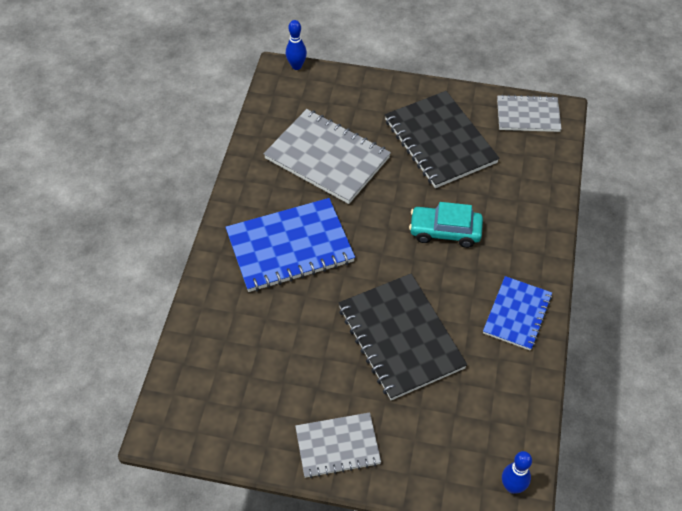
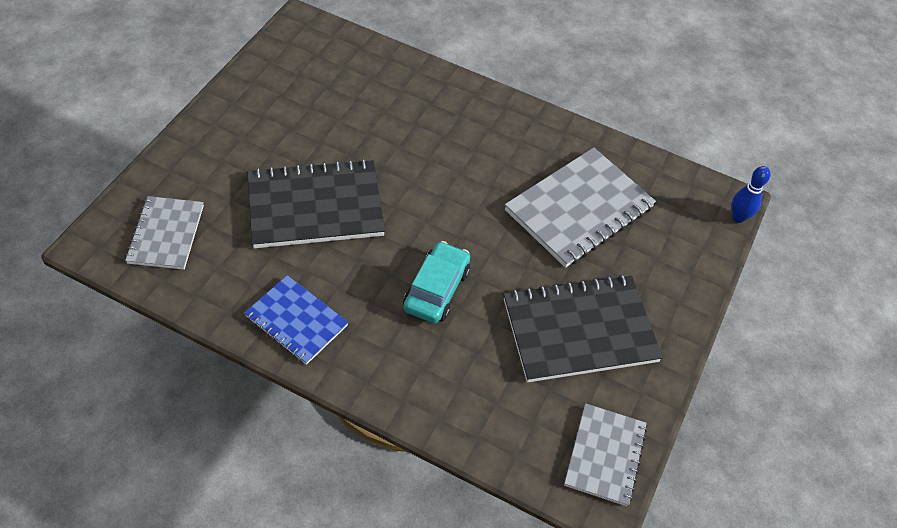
camera: 100 degrees right, 0 degrees up
(290, 247) = (463, 147): blue notebook -> none
(337, 446) = (225, 128): grey notebook -> grey notebook (166, 234)
(512, 487) = (110, 244): blue bowling pin -> none

